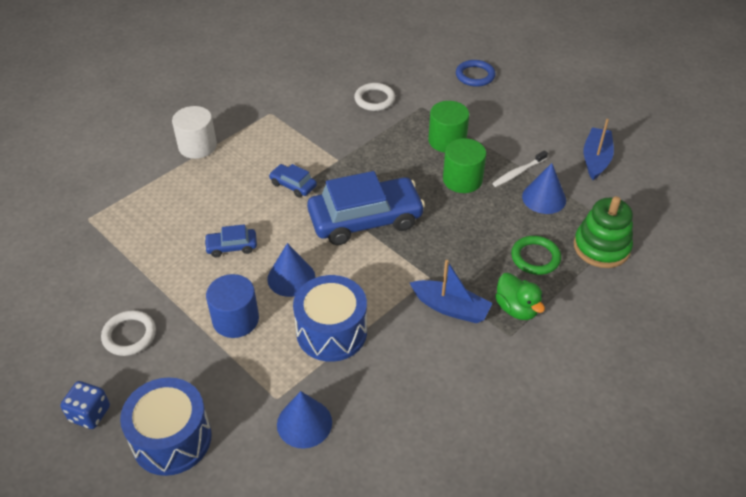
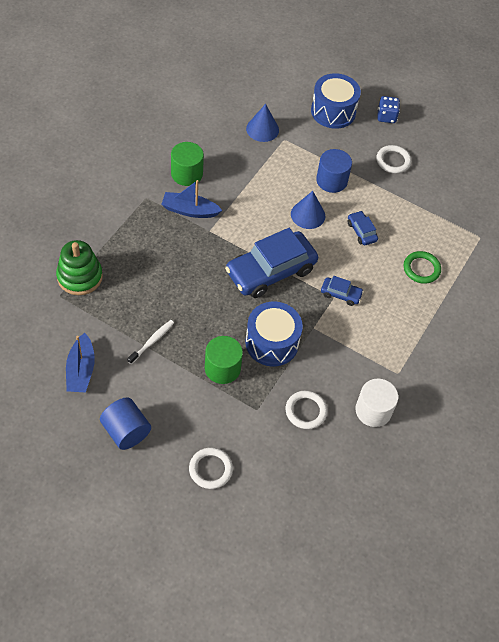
camera: 160 degrees right, 10 degrees up
(197, 146) = (441, 321): white cylinder -> white cylinder (373, 410)
(231, 247) = (361, 231): blue car -> blue car turned 90 degrees counterclockwise
(331, 332) = (265, 182): blue drum -> blue drum (272, 343)
(462, 179) = (200, 325): green cylinder -> green cylinder (187, 174)
(475, 75) = (210, 469): blue ring -> white ring
(516, 308) = (143, 217): green duck -> none
(535, 257) = (132, 259): green ring -> green ring (421, 269)
(544, 198) = (127, 317): blue cone -> none
(550, 109) = (126, 431): none -> blue cylinder

